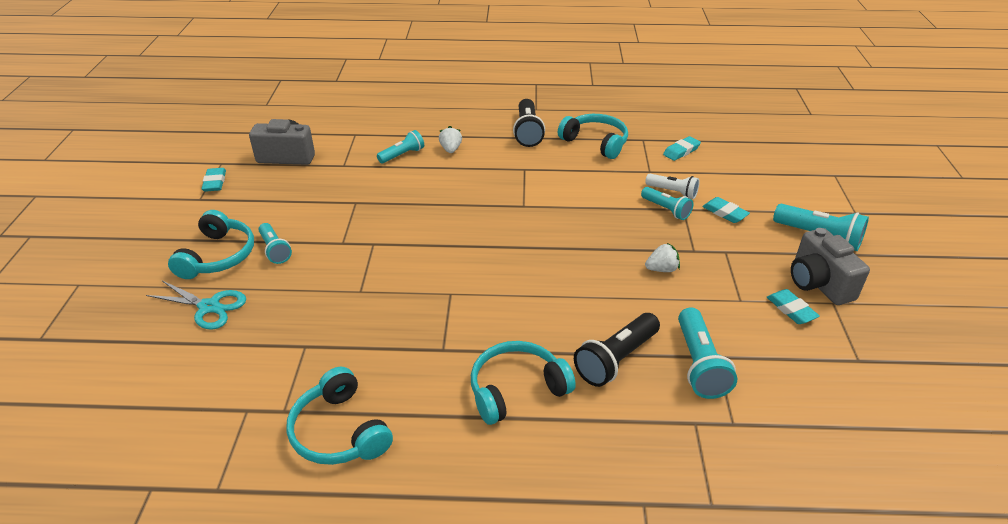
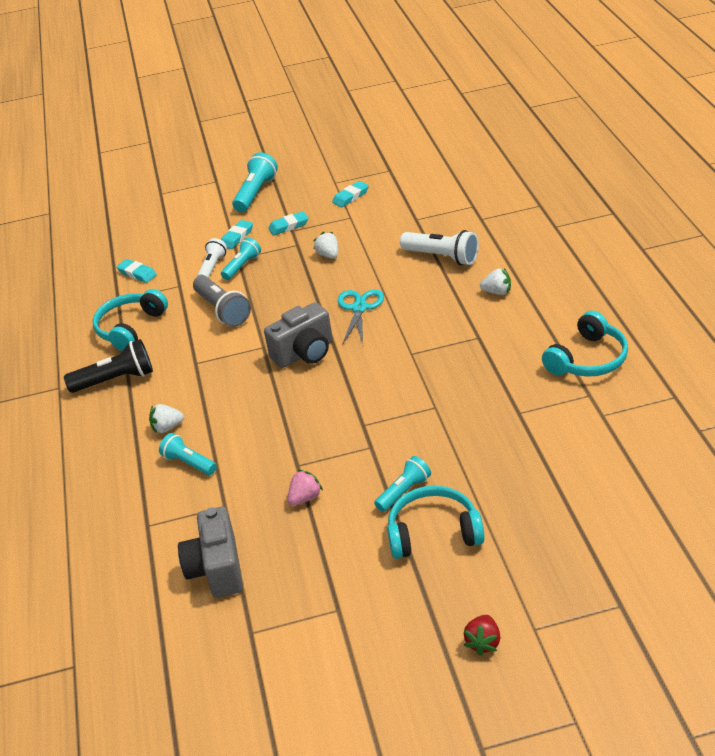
camera: 100 degrees left, 0 degrees up
(98, 256) = (483, 642): none -> red strawberry
(209, 307) = (508, 498): turquoise scissors -> turquoise scissors (359, 308)
(215, 182) = (298, 613): turquoise eraser -> turquoise eraser (288, 226)
(316, 201) = (305, 498): none -> pink strawberry
(516, 389) = (497, 292): turquoise headphones -> white strawberry
(594, 190) = (222, 310): none -> grey flashlight
(616, 359) = (442, 257): black flashlight -> white flashlight
(699, 364) = (427, 224): turquoise flashlight -> none
(818, 283) = (315, 189): grey camera -> grey camera (305, 353)

